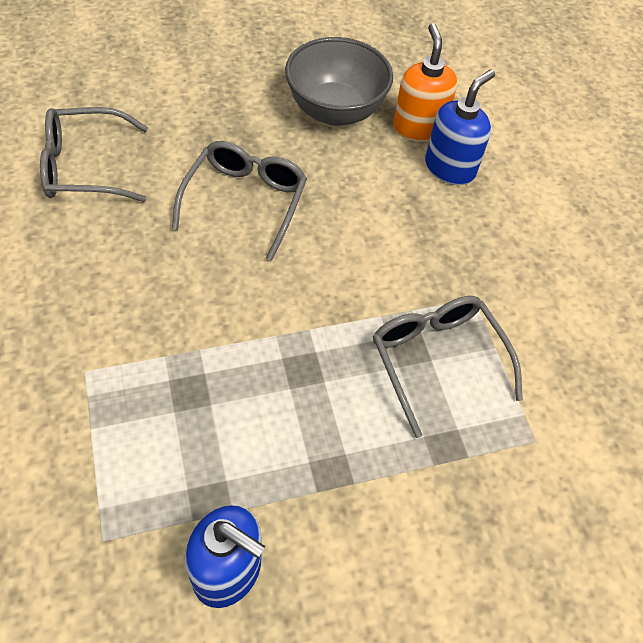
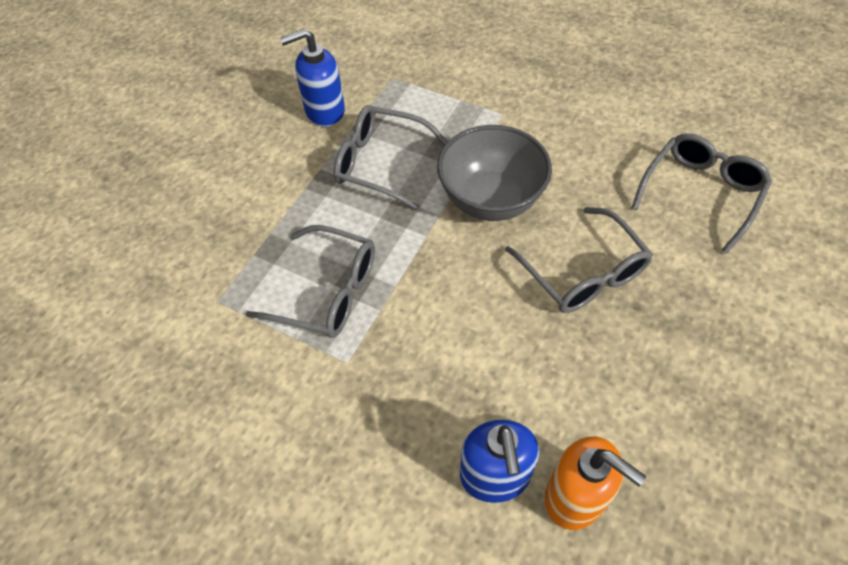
camera: 140 degrees right, 0 degrees up
(257, 435) = (381, 163): none -> grey glasses
(335, 111) = (657, 429): grey bowl -> grey bowl (491, 200)

